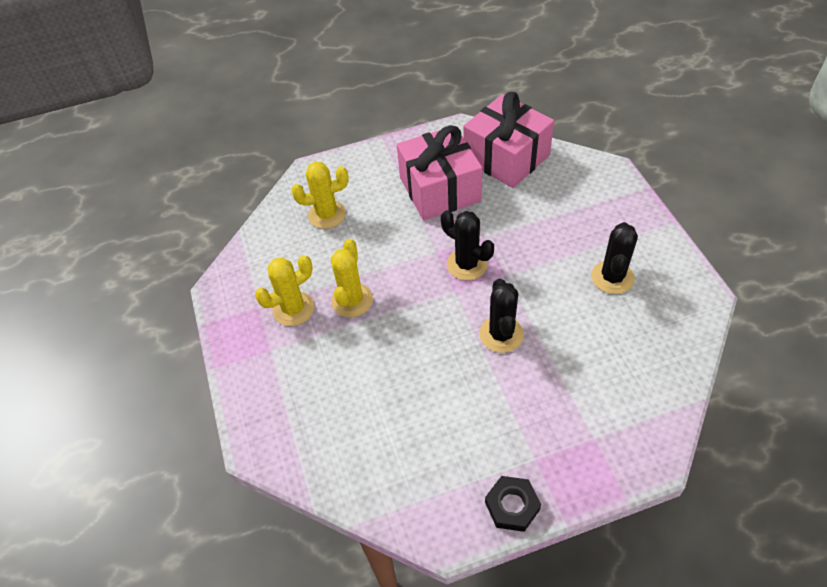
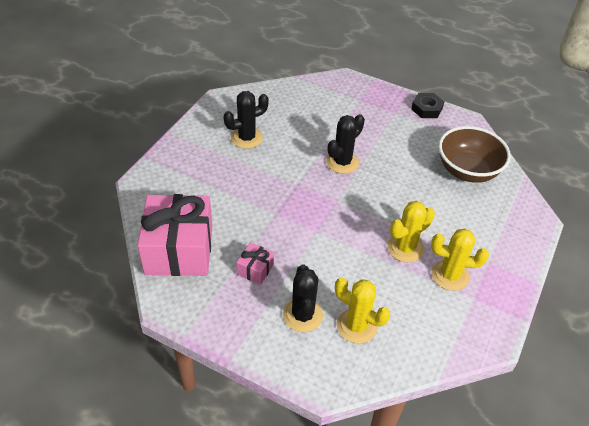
camera: 140 degrees left, 5 degrees down
(376, 445) = (467, 171): none -> brown bowl
(440, 189) = (255, 269): pink gift -> pink gift, size x0.43
(467, 264) = (309, 208): black cactus -> black cactus (302, 315)

